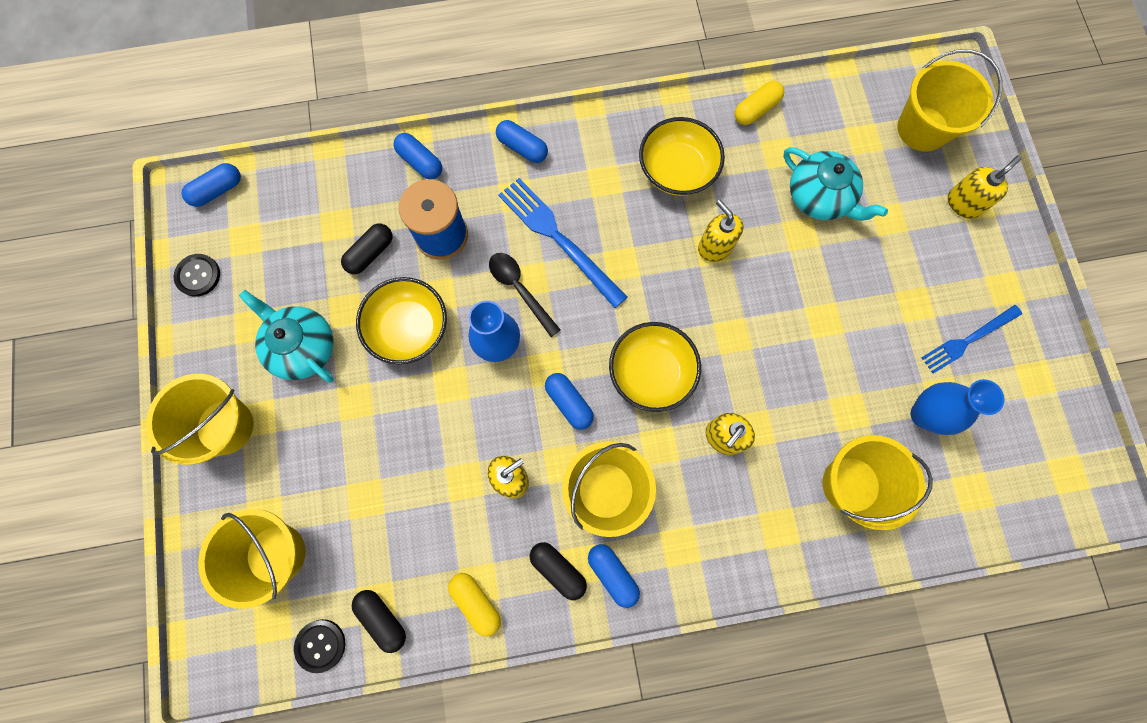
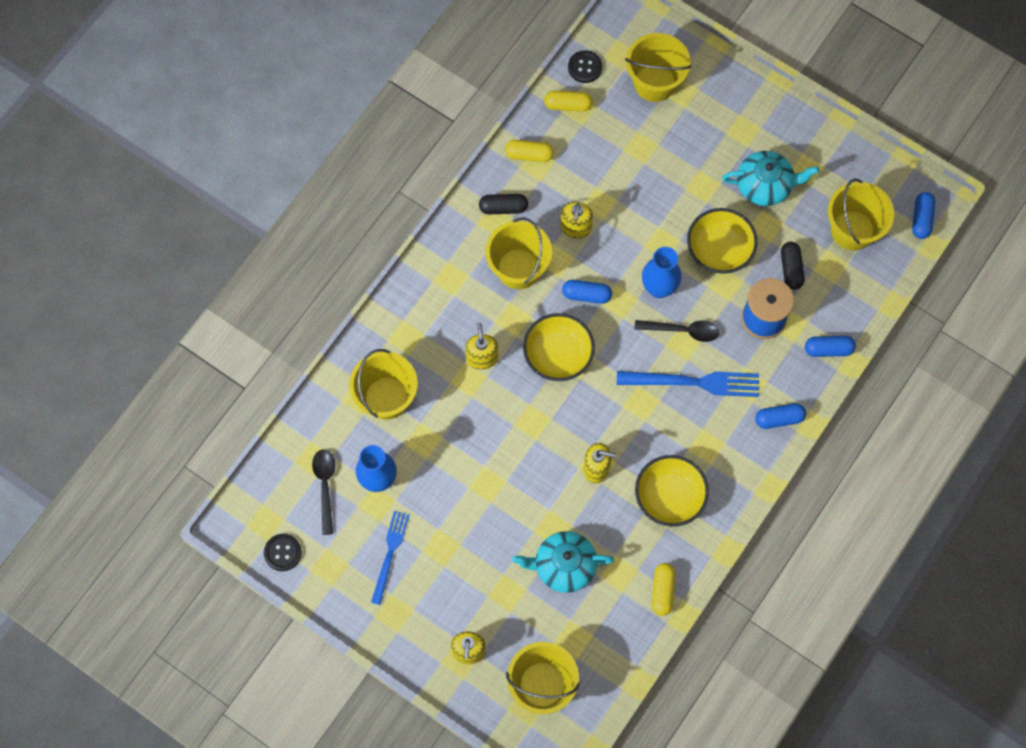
camera: 135 degrees right, 5 degrees down
(198, 276) = (869, 166): black button -> black button (283, 552)
(225, 426) = (755, 111): yellow bucket -> yellow bucket (852, 230)
(382, 619) = (568, 105): black capsule -> yellow capsule
(612, 574) = (472, 232): blue capsule -> none
(982, 455) = (325, 486): none -> black spoon

